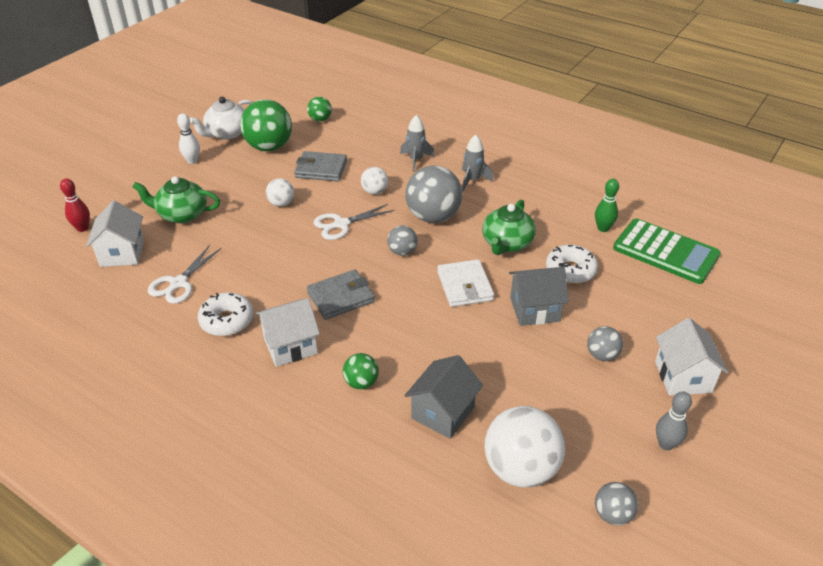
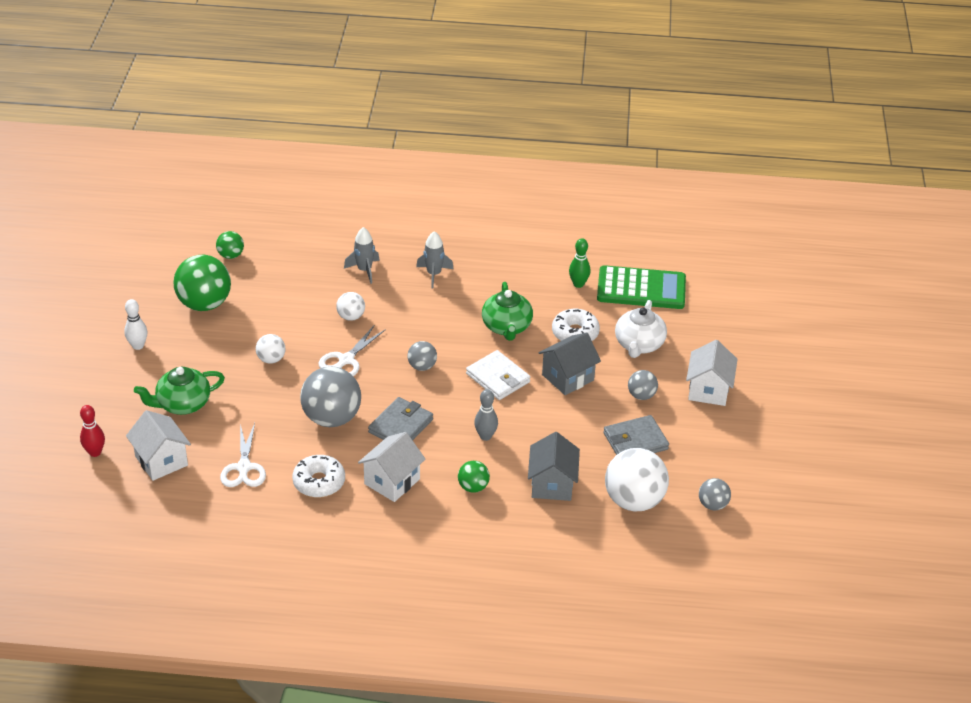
camera: 30 degrees left, 0 degrees up
(227, 133) = (145, 303): white teapot -> white teapot (639, 345)
(321, 169) = (279, 311): grey wallet -> grey wallet (635, 441)
(433, 217) = (424, 323): grey ball -> grey ball (332, 418)
(666, 444) = (722, 444): grey bowling pin -> grey bowling pin (485, 436)
(683, 377) = (708, 390): white house -> white house turned 45 degrees clockwise

